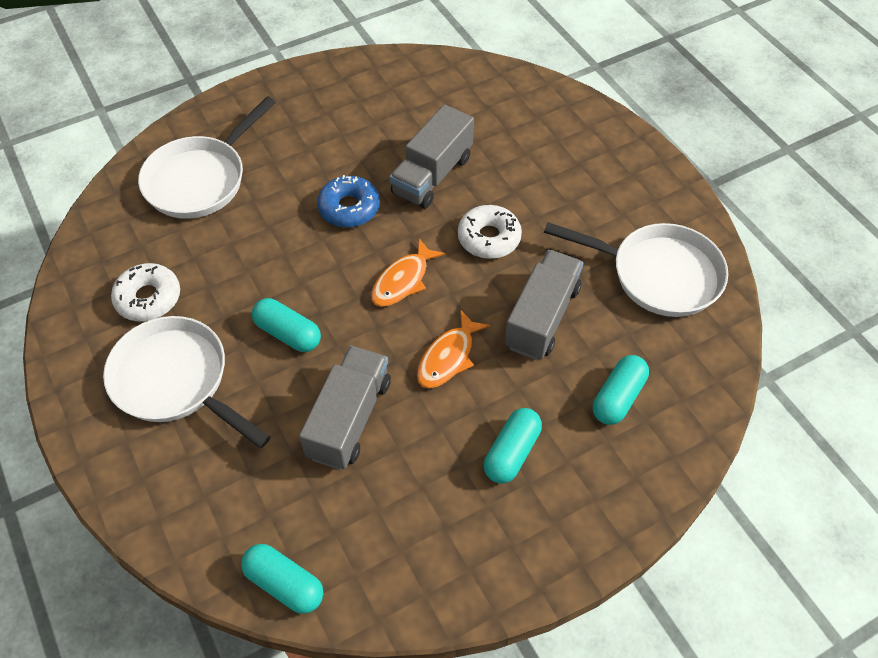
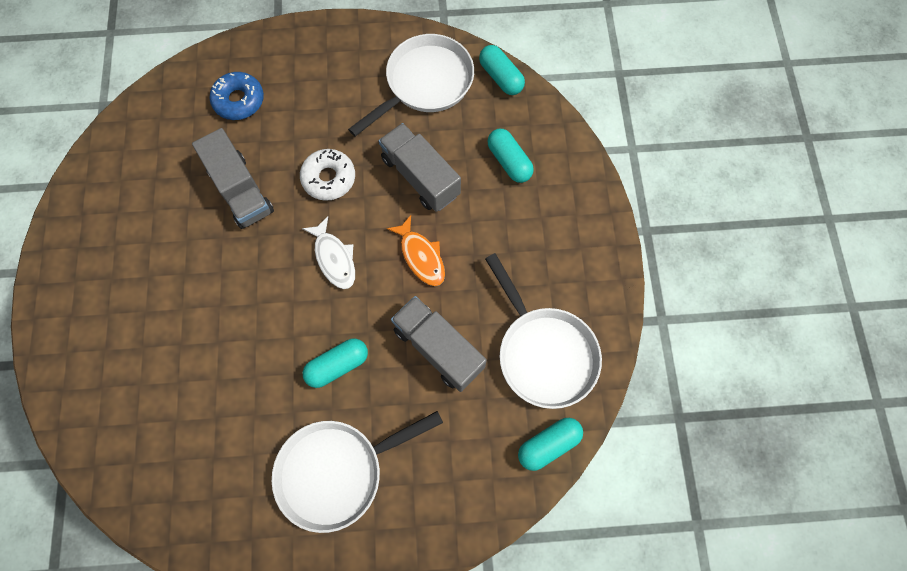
camera: 65 degrees left, 15 degrees up
(148, 298) = (238, 470): white donut -> none
(200, 179) = (127, 382): white pan -> white pan (543, 353)
(349, 208) = (237, 269): blue donut -> blue donut (239, 100)
(403, 280) = (334, 258): orange fish -> white fish
(511, 452) = (518, 249): turquoise capsule -> turquoise capsule (501, 77)

